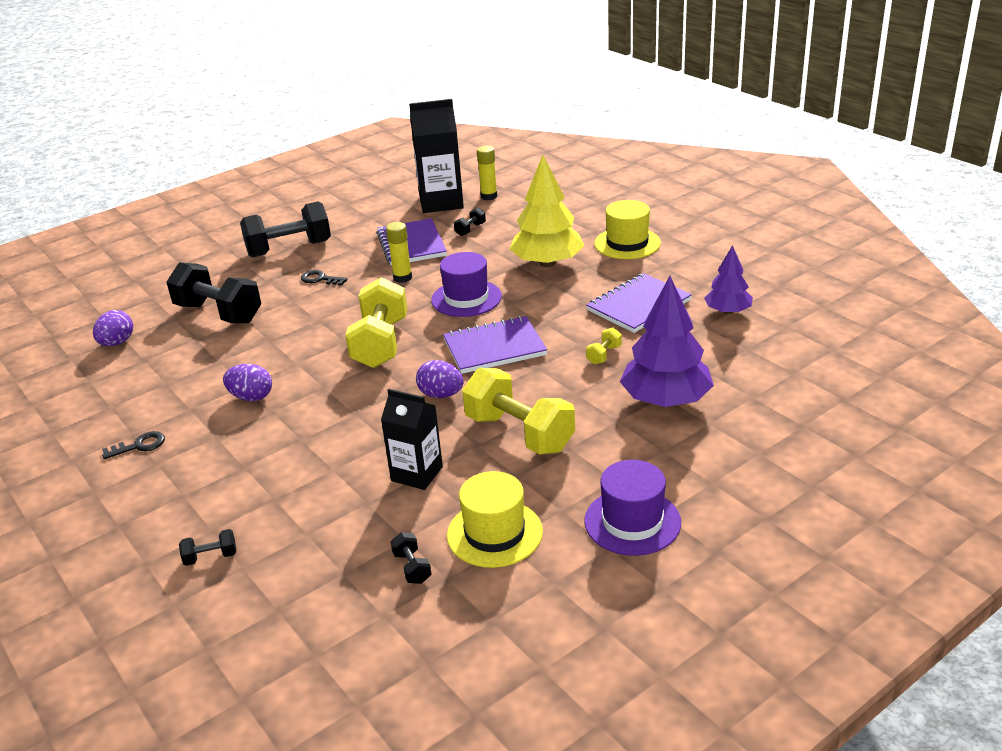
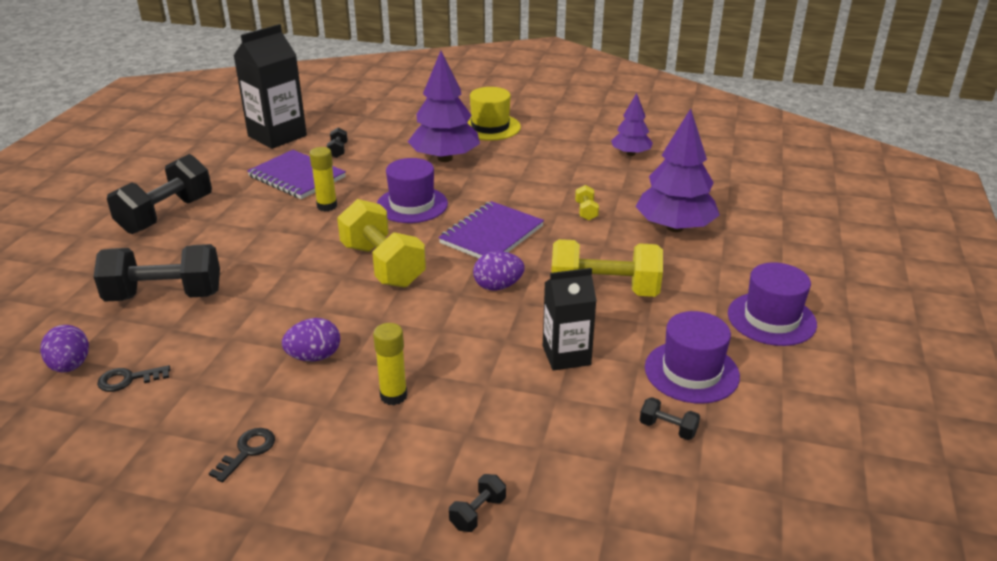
camera: 40 degrees left, 0 degrees up
(320, 279) = (241, 231): black key -> black key (128, 379)
(489, 196) = (318, 121): yellow glue stick -> yellow glue stick (393, 396)
(494, 533) = (691, 372): yellow hat -> purple hat
(547, 263) = (445, 158): yellow tree -> purple tree
(639, 305) = (562, 168): purple notebook -> none

